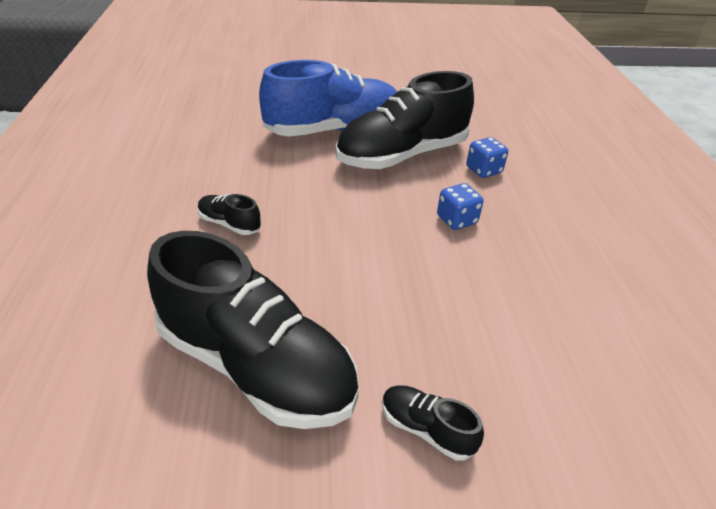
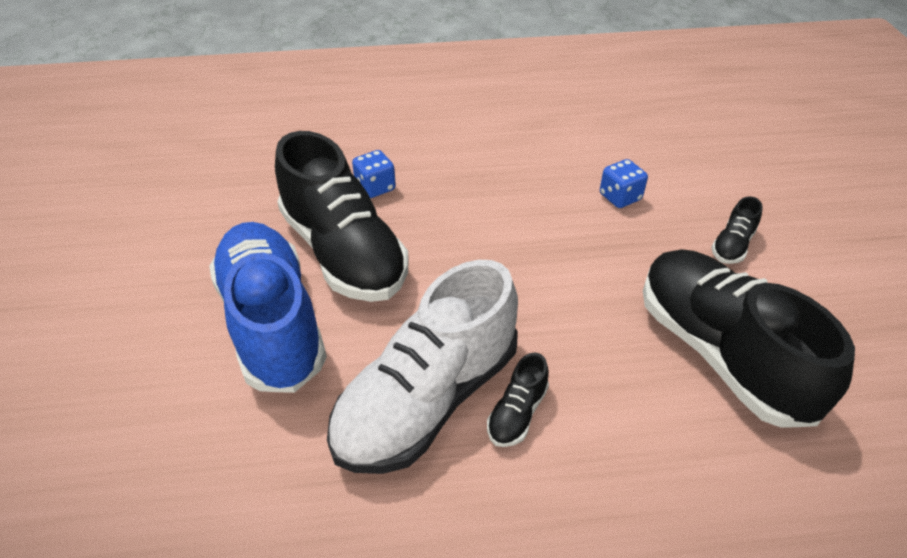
camera: 90 degrees left, 5 degrees up
(254, 186) = (428, 399): none -> white shoe
(256, 365) = (720, 353): black shoe -> black shoe turned 60 degrees counterclockwise
(456, 220) = (472, 214): blue dice -> blue dice (620, 197)

